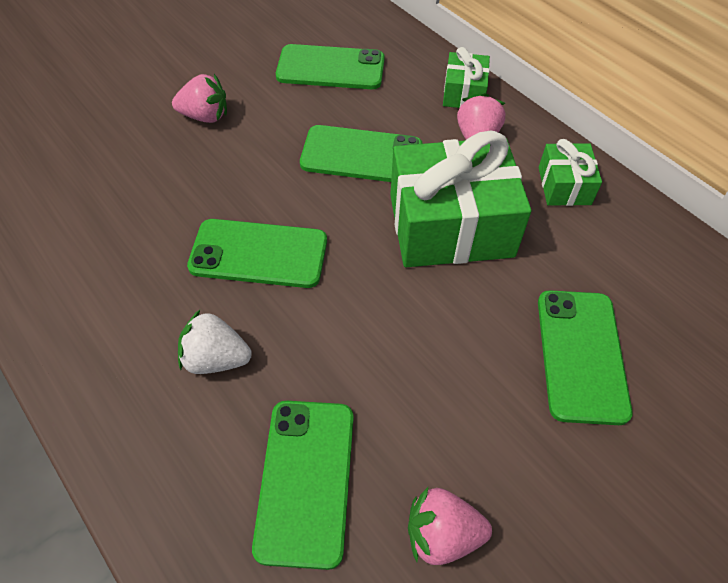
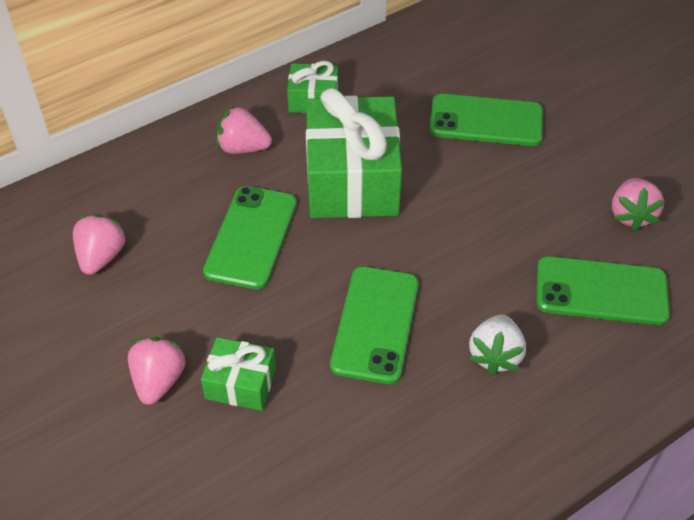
camera: 85 degrees left, 5 degrees down
(330, 68) = (101, 257): green phone -> pink strawberry
(464, 93) = (174, 149): green gift -> green gift (241, 383)

